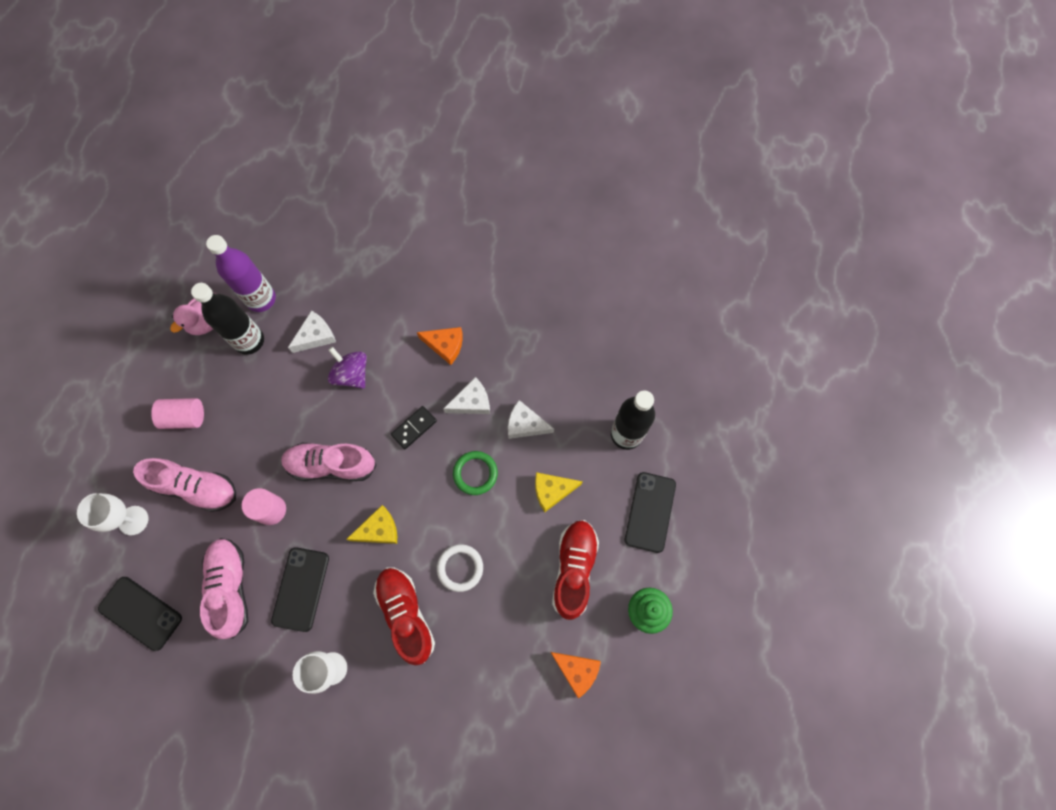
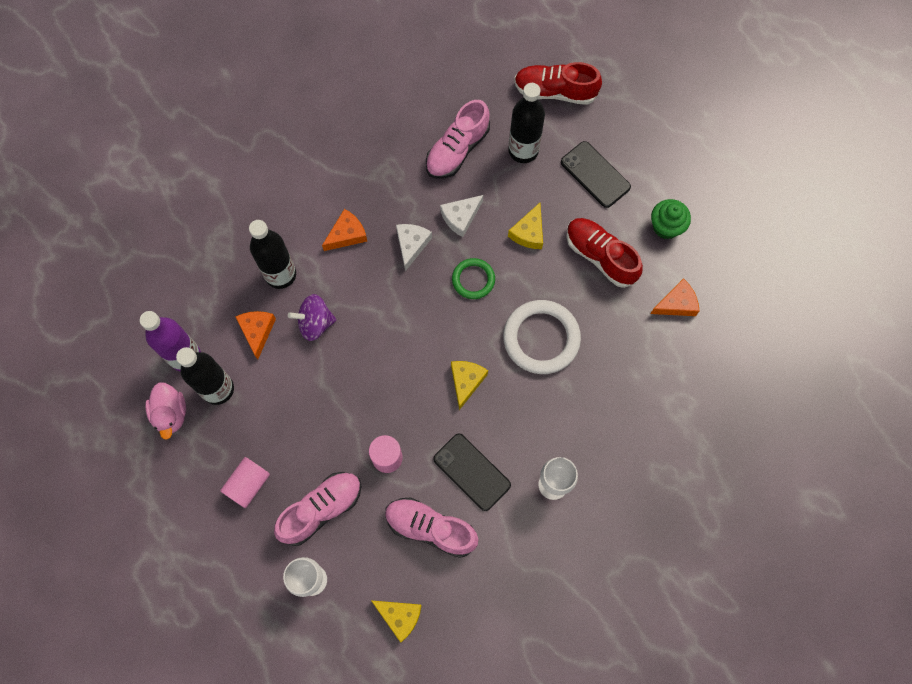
camera: 55 degrees left, 0 degrees up
(140, 613) = (400, 616): black phone -> yellow cheese
(316, 336) = (257, 331): white cheese -> orange cheese
(331, 465) = (384, 386): pink shoe -> pink shoe (457, 150)
(375, 320) = (280, 275): none -> black bottle
(406, 614) = (549, 402): red shoe -> red shoe (555, 91)
(414, 428) = (400, 302): black domino -> none
(460, 568) = (541, 338): white ring -> white ring, size x1.75

